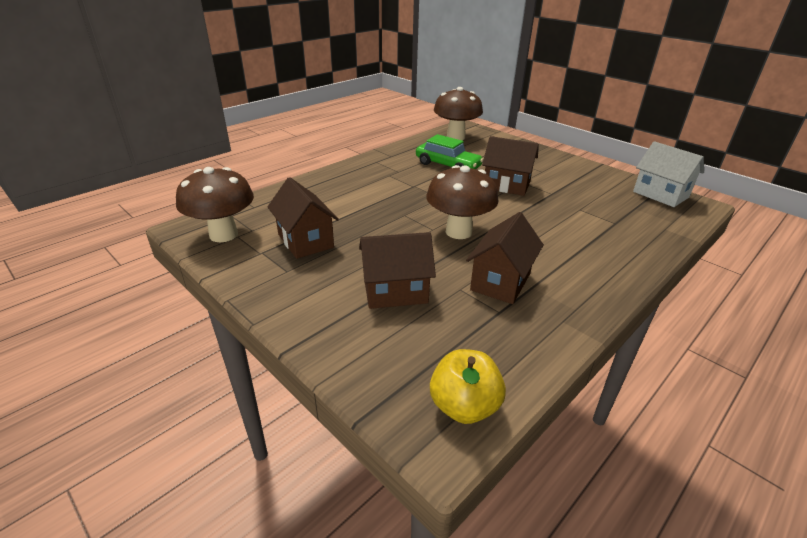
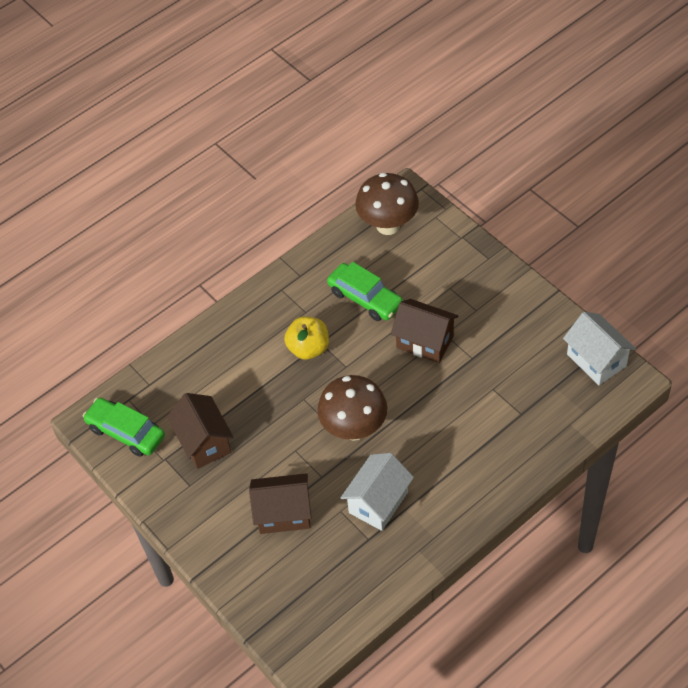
camera: 10 degrees right, 20 degrees up
(223, 235) = (126, 432): brown mushroom -> green car
(464, 406) = (321, 630): yellow apple -> yellow apple (308, 348)
(500, 282) = (378, 502): brown house -> white house

